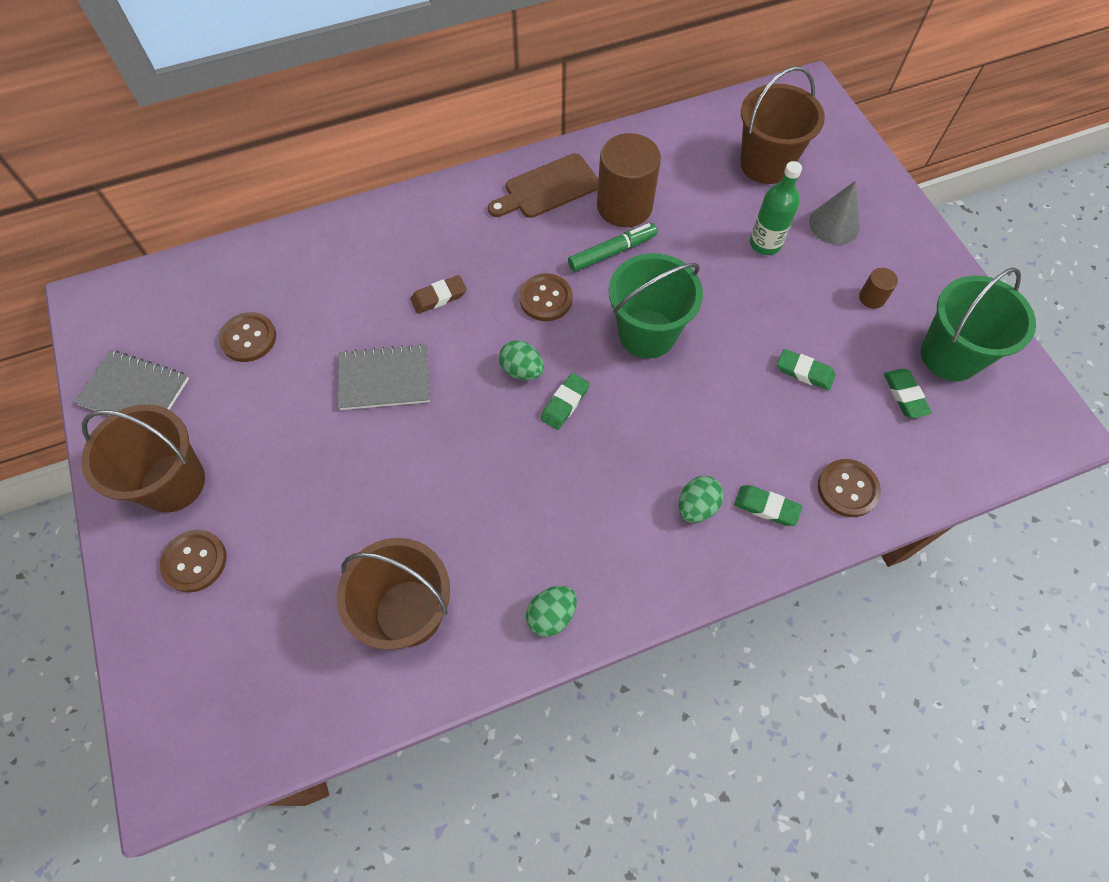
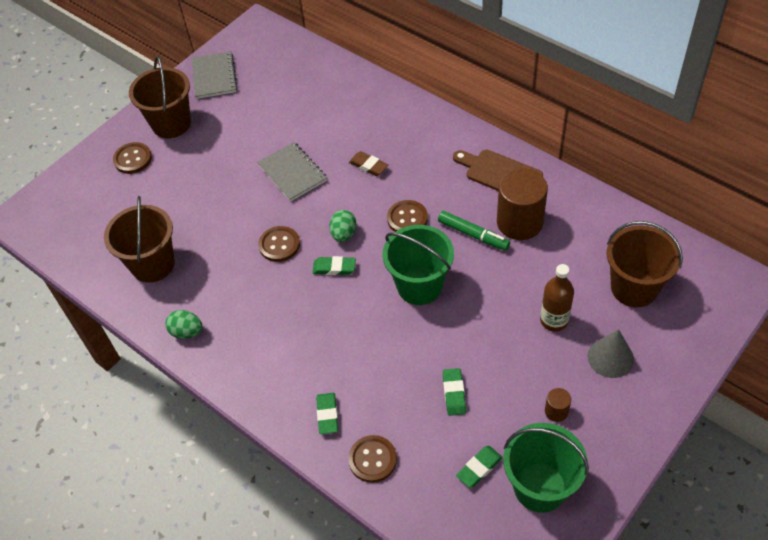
camera: 65 degrees right, 10 degrees down
(248, 338) = (278, 100): brown button -> brown button (279, 245)
(697, 506) = (304, 374): green egg -> none
(765, 244) = (554, 320): green bottle -> brown bottle

